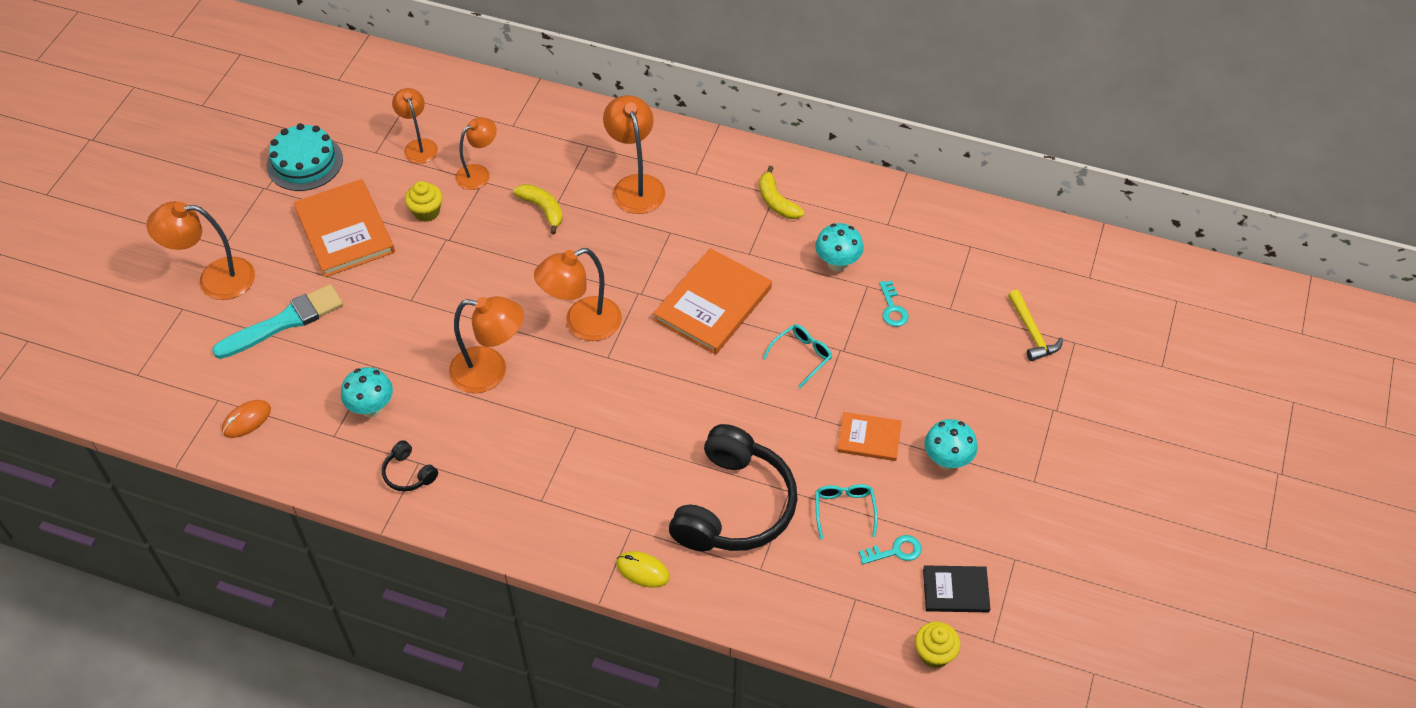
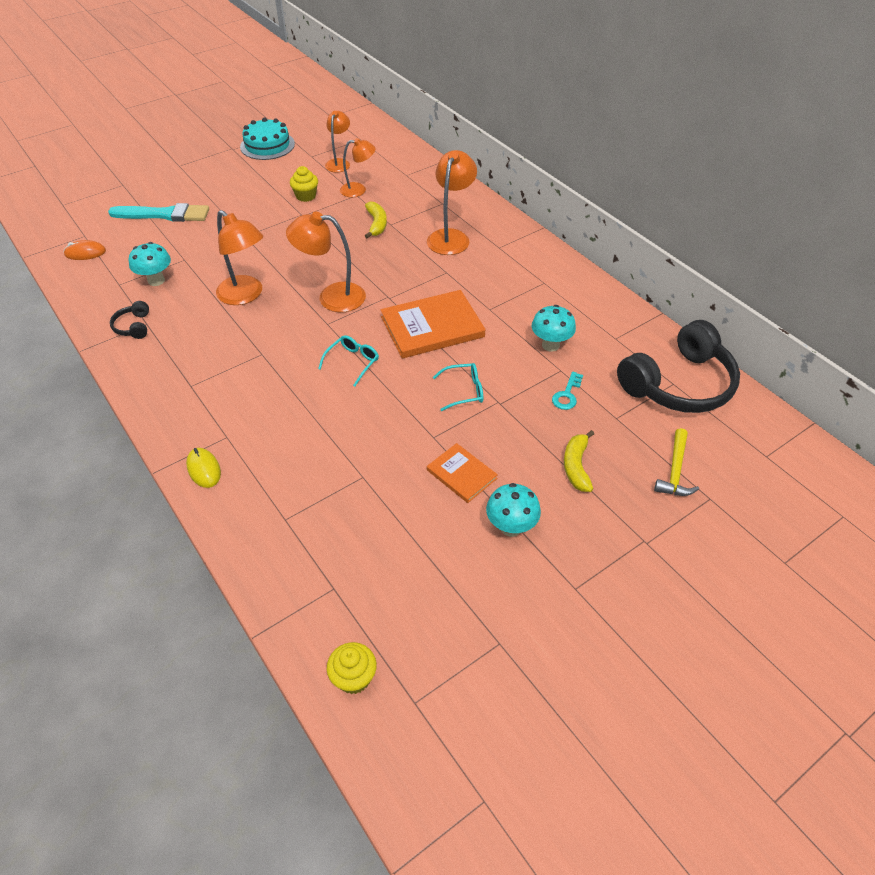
camera: 35 degrees right, 5 degrees down
(214, 279) = (155, 178): orange lamp -> none
(344, 231) = (249, 186): orange book -> none
(734, 506) = (312, 464): black headphones -> black headphones (679, 384)
(776, 201) = (541, 287): yellow banana -> yellow banana (576, 466)
(844, 510) = (391, 515): turquoise glasses -> turquoise glasses (352, 362)
(895, 551) = (401, 571): turquoise key -> none
(955, 590) = (422, 636): black book -> none

